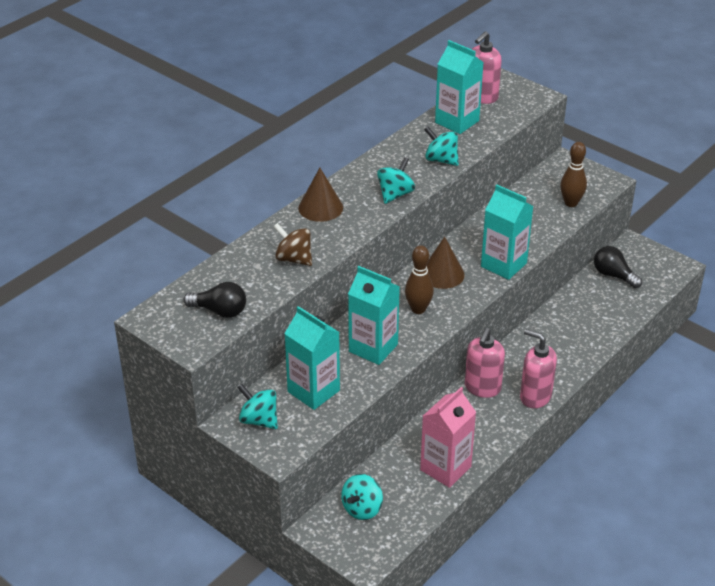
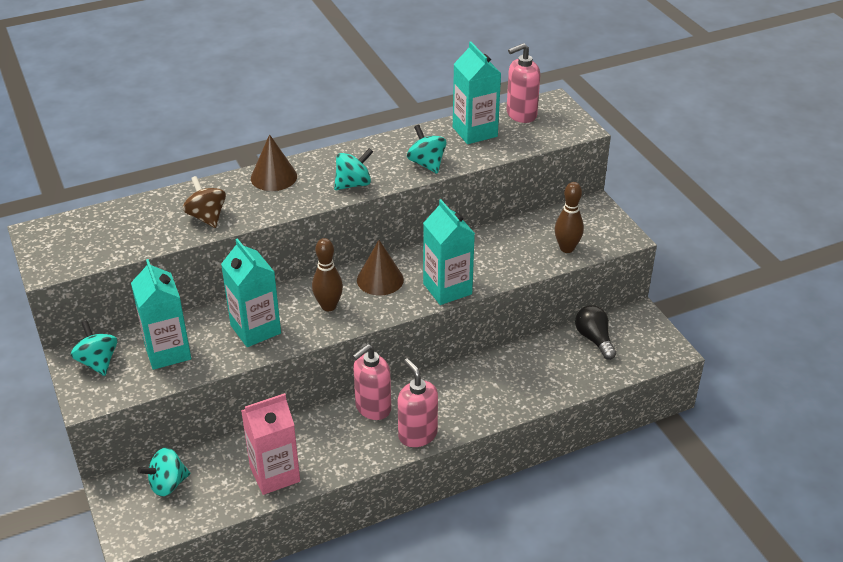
camera: 25 degrees right, 0 degrees up
(220, 311) = (99, 245): black light bulb -> none

